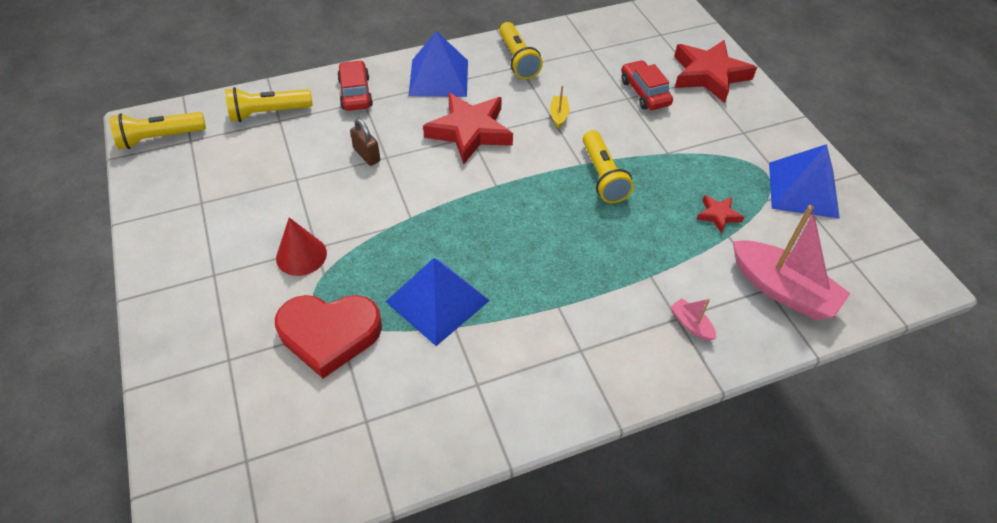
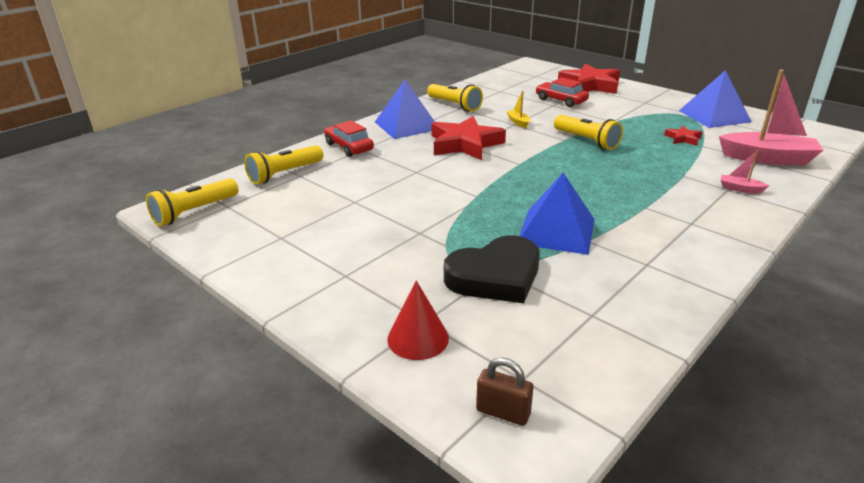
camera: 25 degrees left, 20 degrees down
(301, 255) = (413, 240): red cone -> red cone (418, 338)
(329, 334) = (495, 276): red heart -> black heart
(367, 155) = (399, 174): brown padlock -> brown padlock (503, 412)

